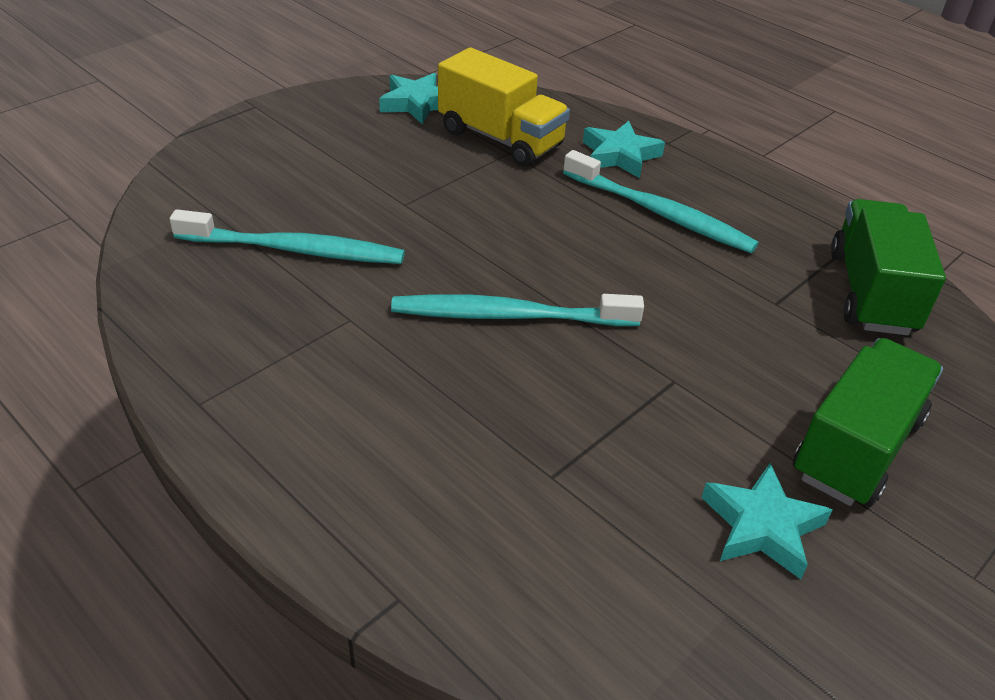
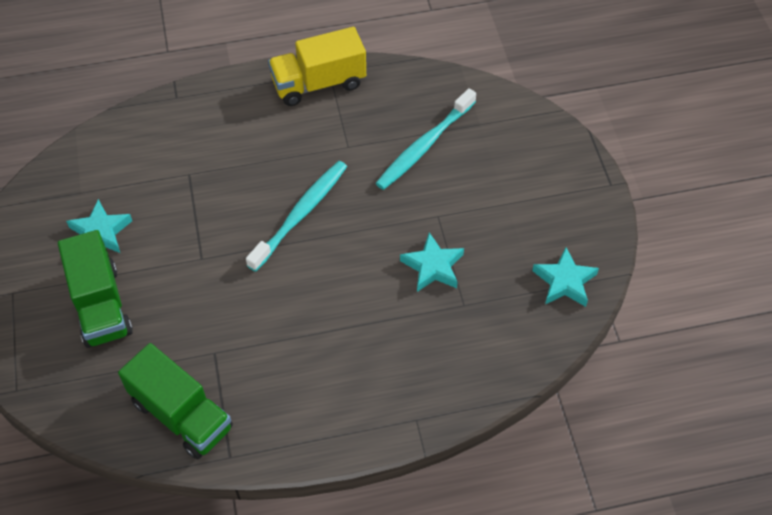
camera: 125 degrees right, 15 degrees up
(500, 139) = (485, 309): yellow truck -> yellow truck (318, 83)
(620, 155) = (418, 373): turquoise star -> turquoise star (433, 266)
(660, 213) = (336, 351): turquoise toothbrush -> none

